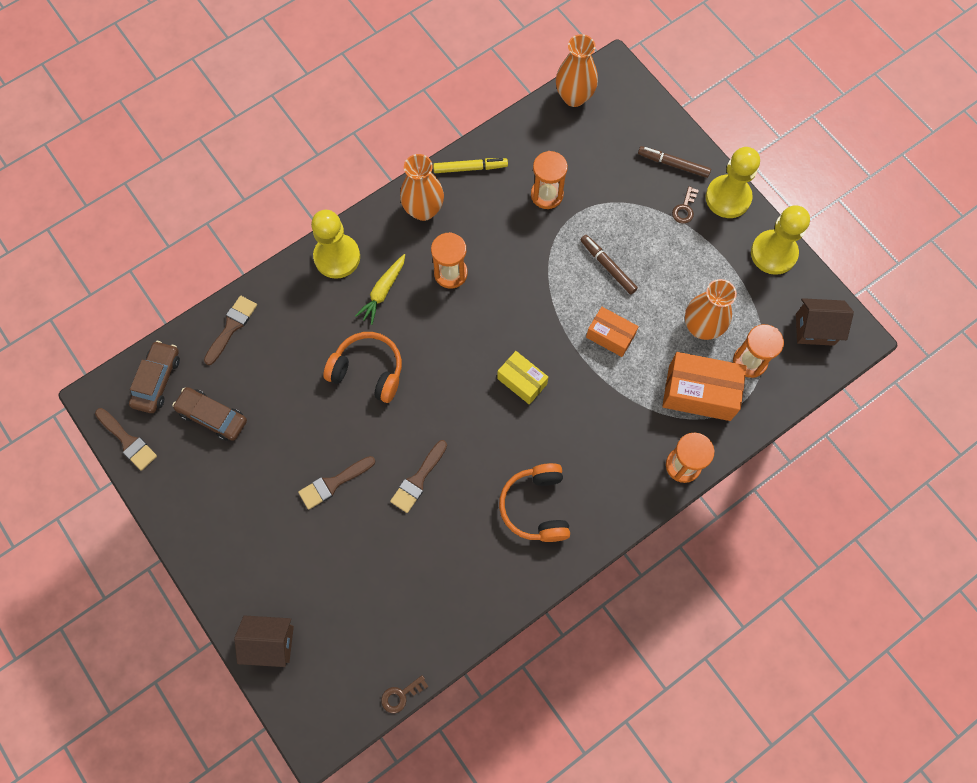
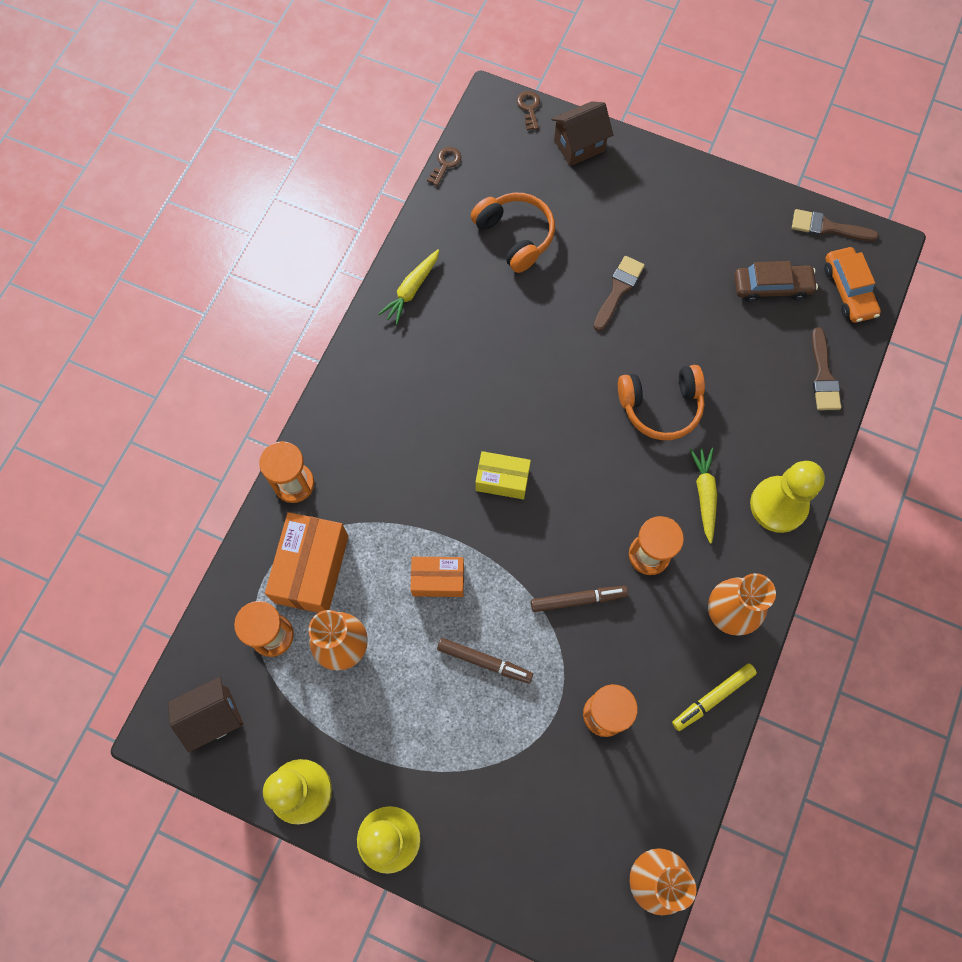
camera: 150 degrees right, 0 degrees up
(157, 380) = (848, 290): brown car -> orange car
(418, 480) = (543, 334): brown brush -> none
(502, 582) = (412, 290): none -> yellow carrot
(536, 506) = (418, 369): orange headphones -> orange headphones (515, 236)
(673, 164) = (478, 848): brown marker -> brown marker (578, 599)
(684, 208) = (434, 791): brown key -> brown key (529, 108)
(699, 393) = (312, 569): orange box -> orange box turned 60 degrees counterclockwise

